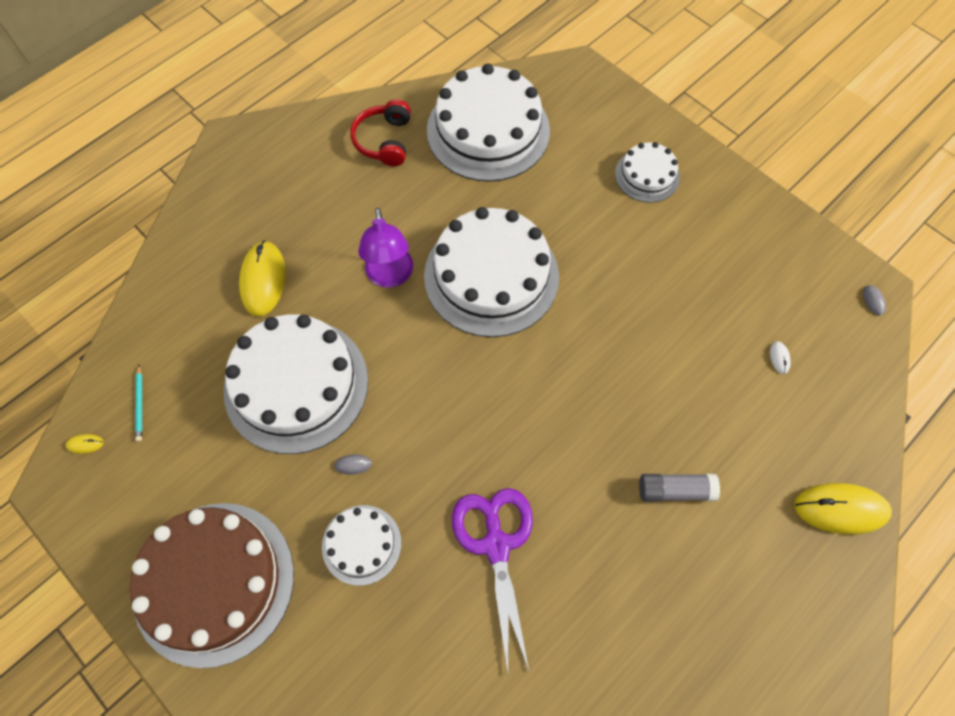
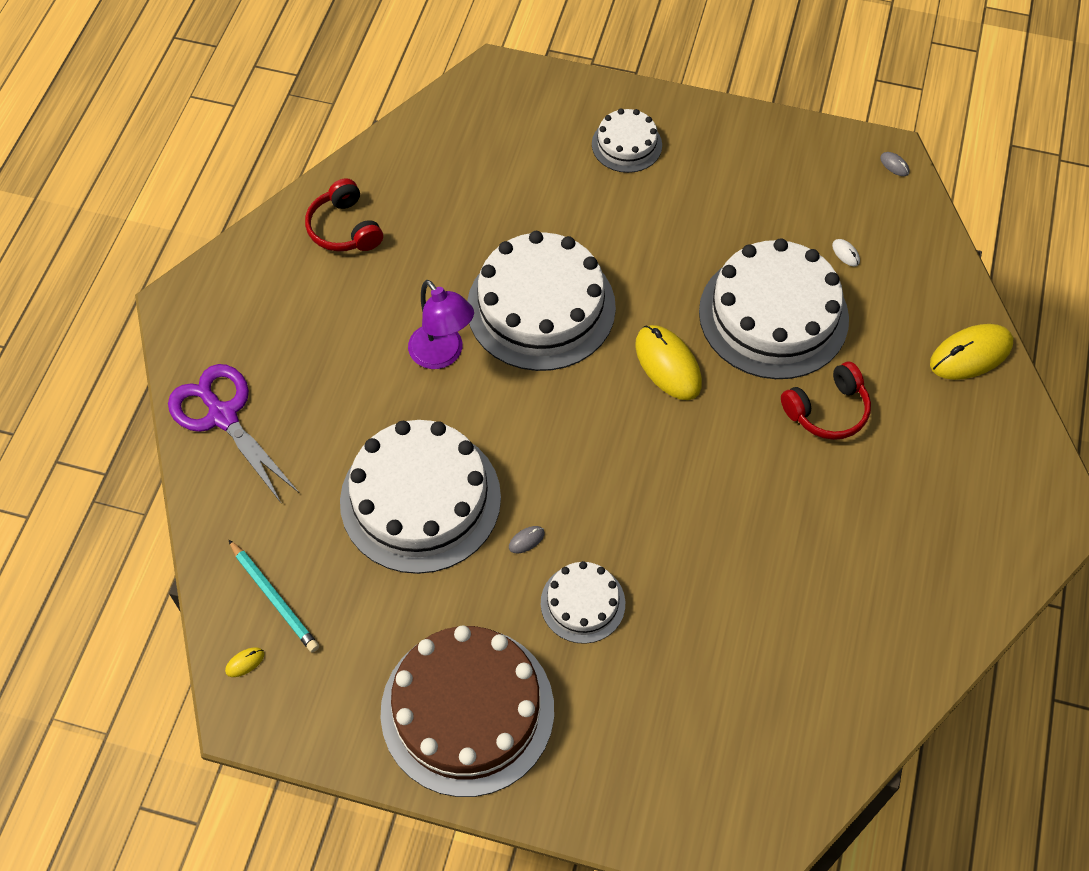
camera: 30 degrees left, 5 degrees down
(140, 404) = (274, 598): turquoise pencil -> turquoise pencil, size x1.61
(263, 280) = (315, 420): yellow mouse -> yellow mouse (668, 364)
(488, 130) = (444, 171): white cake -> white cake (773, 315)
(496, 545) = (704, 537): purple scissors -> purple scissors (223, 416)
(675, 490) = (827, 410): grey glue stick -> red headphones

